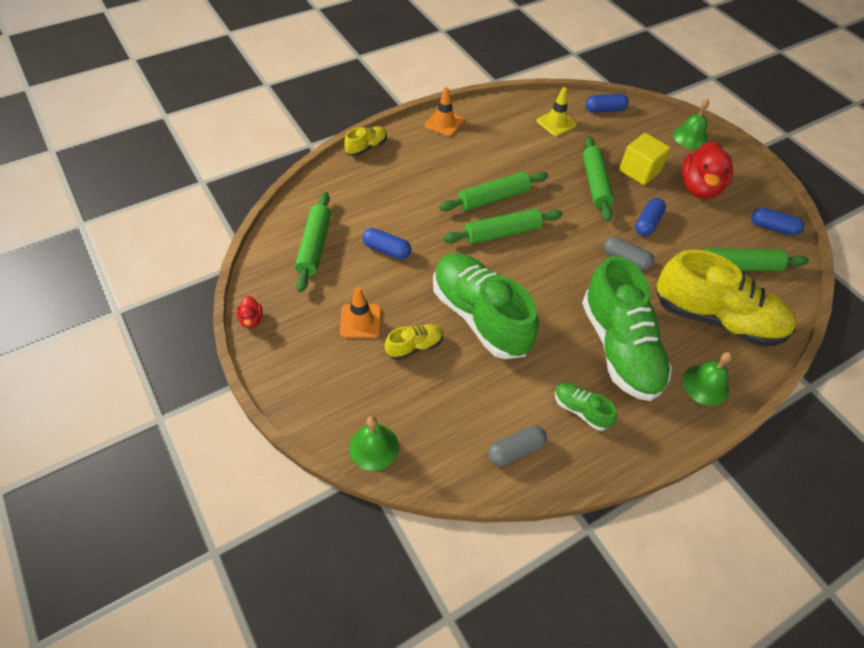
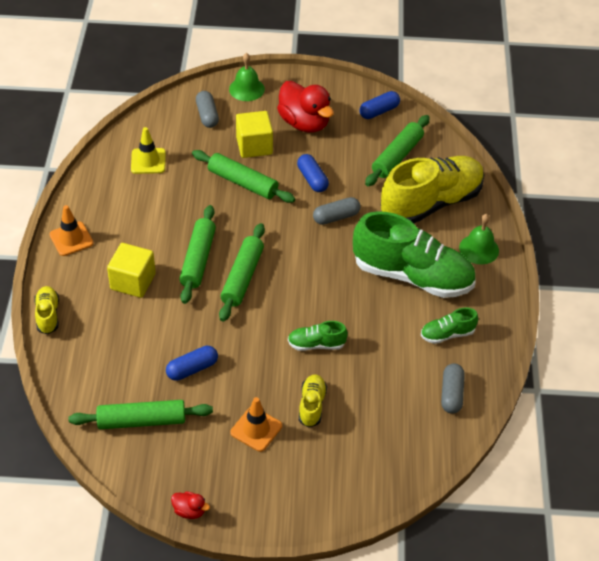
camera: 55 degrees left, 5 degrees down
(314, 246) = (142, 421): green rolling pin -> green rolling pin turned 45 degrees counterclockwise
(373, 447) = (385, 484): green bell -> none
(437, 174) = (133, 281): none -> yellow cube
(480, 316) = (316, 344): green shoe -> green shoe, size x0.44
(605, 110) = (164, 119): blue capsule -> none
(637, 130) = (207, 115): none -> grey capsule

